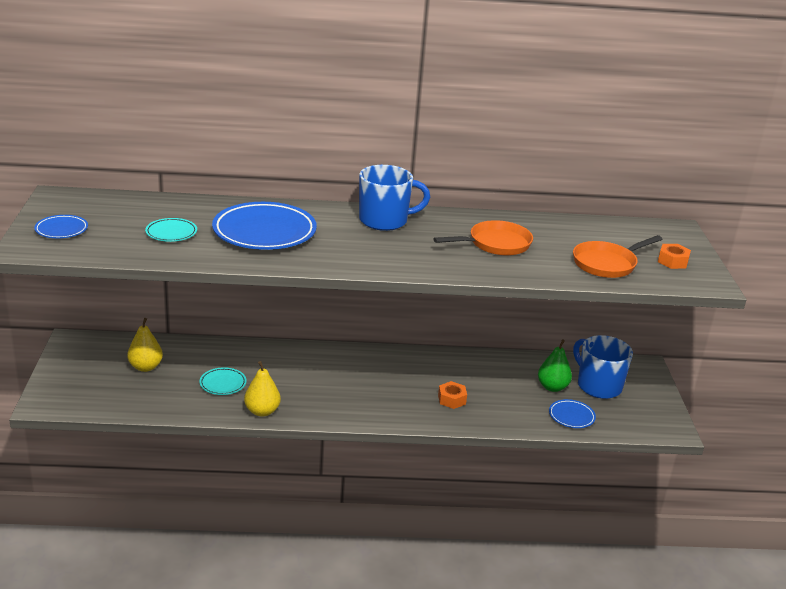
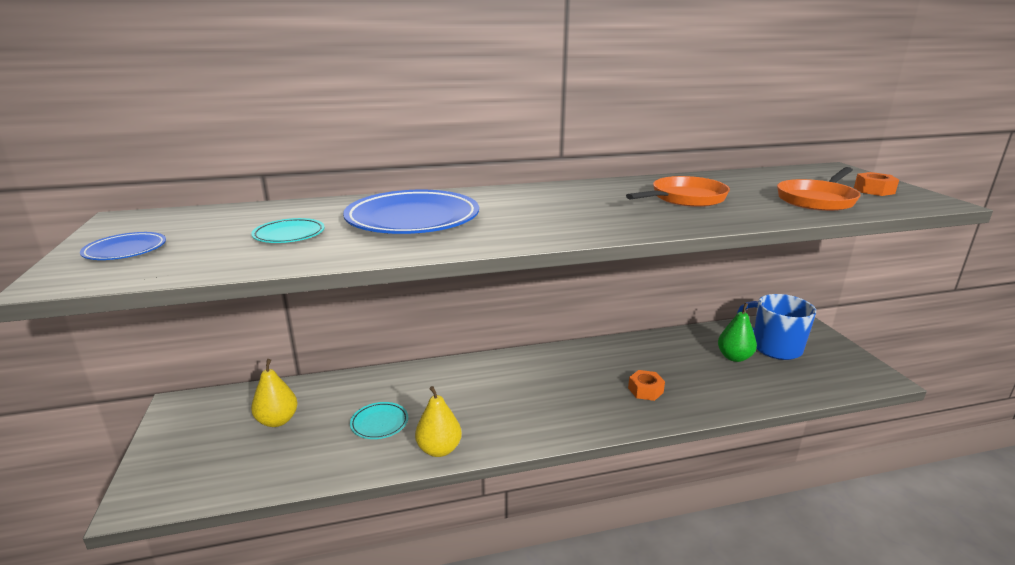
camera: 10 degrees left, 5 degrees down
(385, 221) = (547, 194): blue mug -> none
(571, 416) = (777, 384): blue plate -> none

